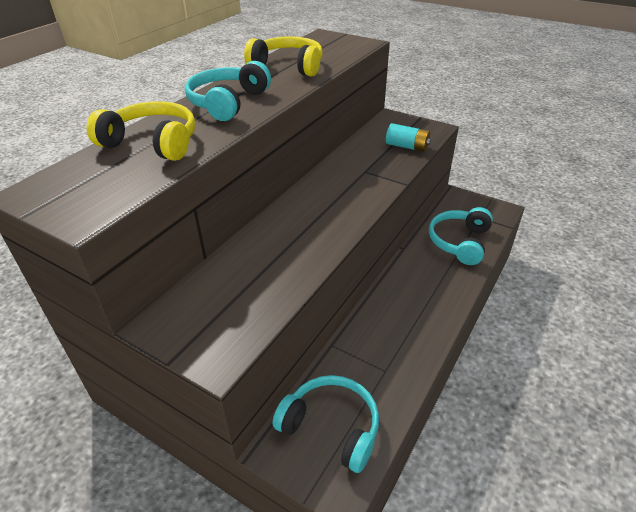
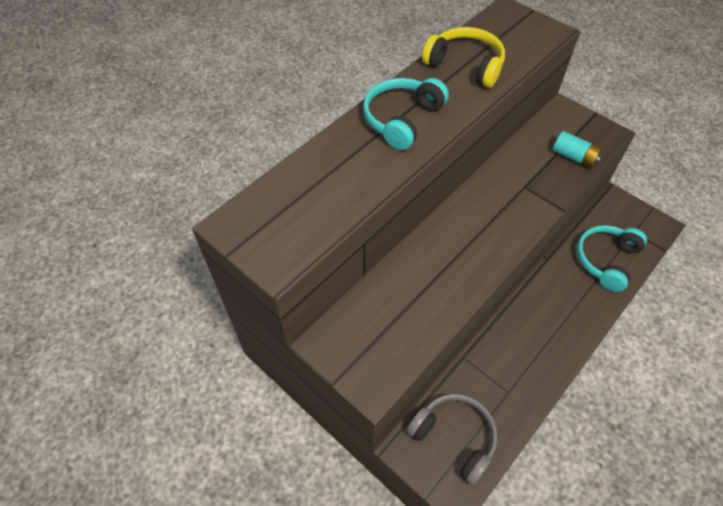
camera: 10 degrees right, 15 degrees up
(152, 143) = (331, 172): yellow headphones -> none
(331, 427) = (454, 437): turquoise headphones -> grey headphones

